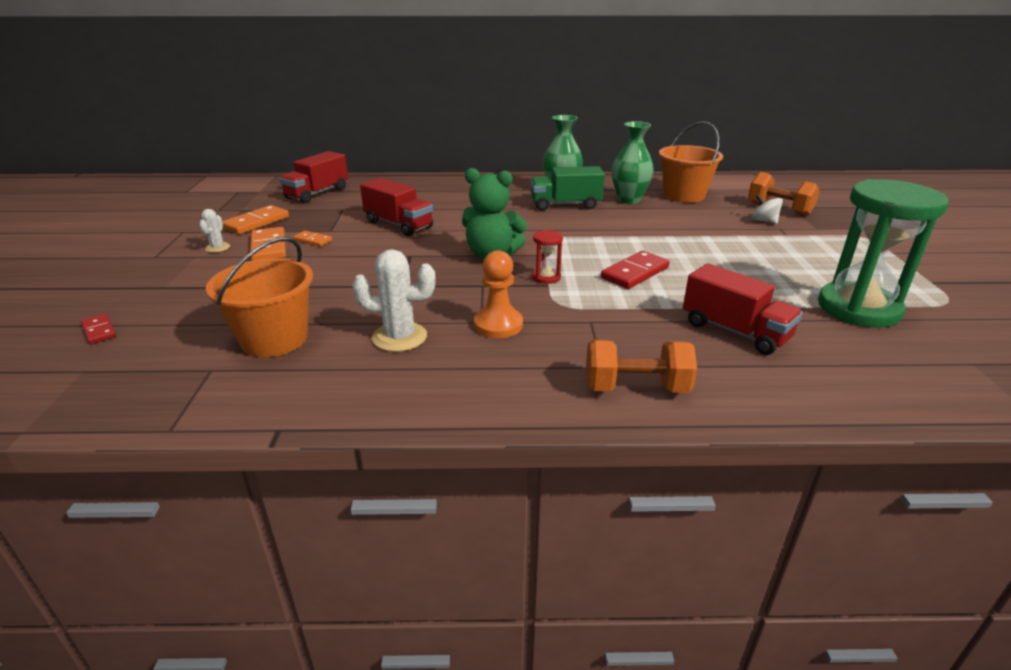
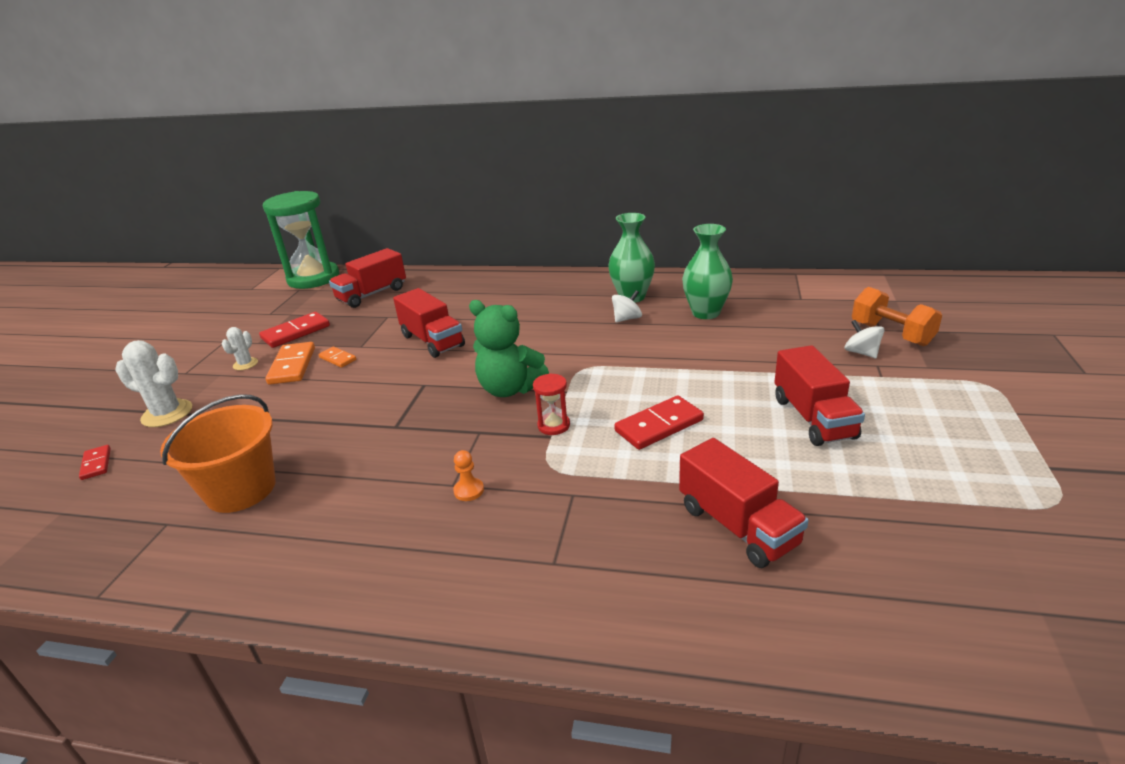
camera: 15 degrees right, 0 degrees up
(256, 223) = (296, 332): orange domino -> red domino
(399, 337) = (360, 498): white cactus -> white cactus (167, 414)
(498, 325) = (469, 490): orange pawn -> orange pawn, size x0.55
(565, 205) = (627, 319): green truck -> white spinning top
(636, 388) = (576, 599): orange dumbbell -> none
(683, 195) = (777, 308): orange bucket -> none
(752, 262) = (813, 418): none -> red truck
(858, 308) = (920, 504): green hourglass -> green hourglass (313, 278)

